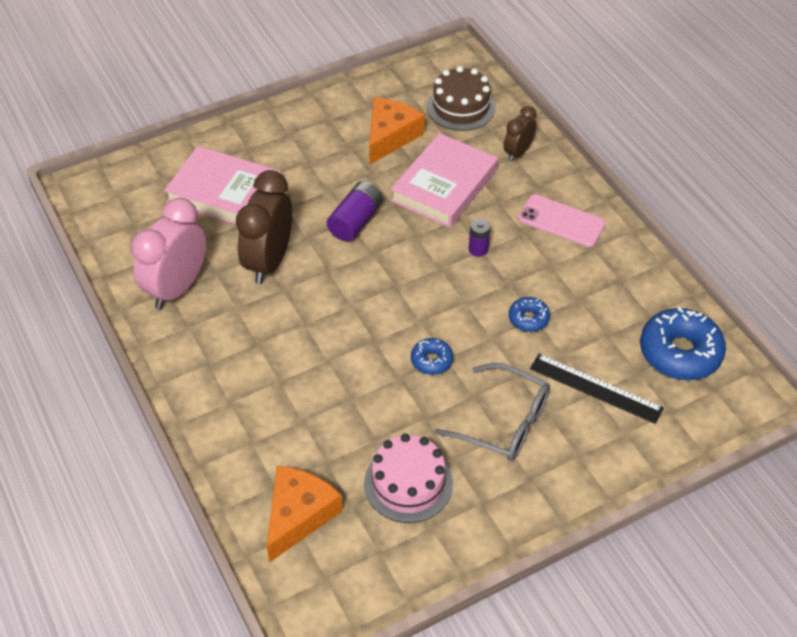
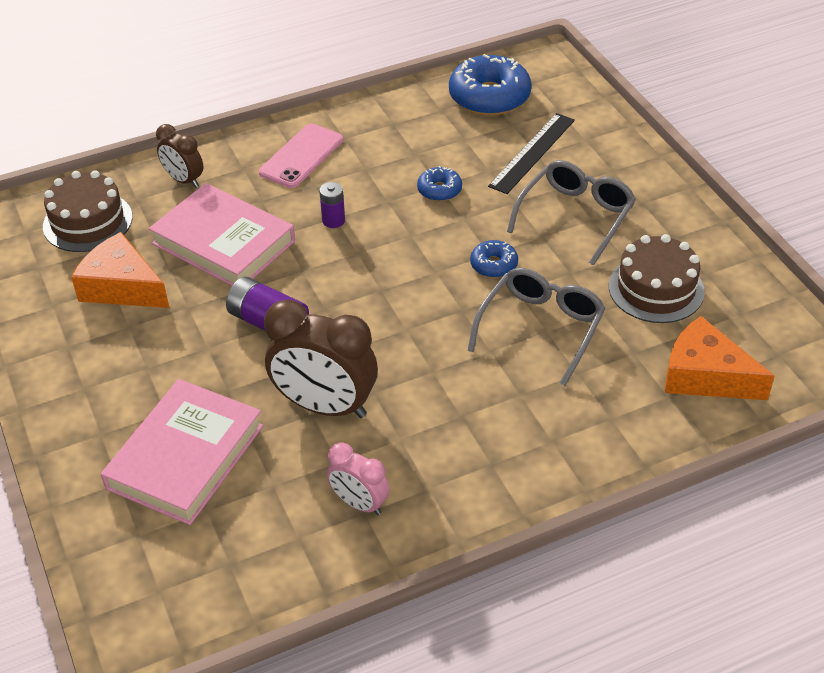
camera: 85 degrees left, 5 degrees down
(177, 288) = (359, 503): pink clock -> pink clock, size x0.55
(354, 394) = (541, 328): none -> grey glasses
(408, 483) = (656, 289): pink cake -> brown cake

